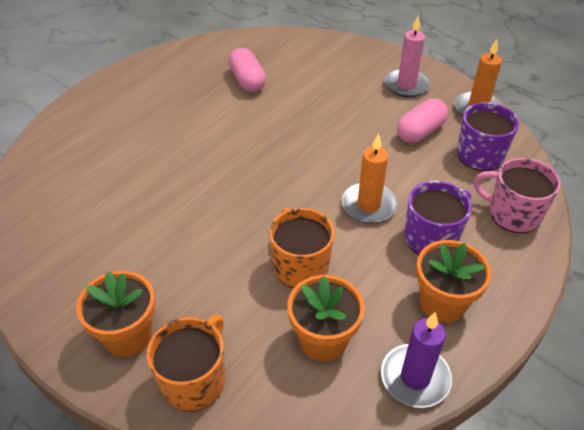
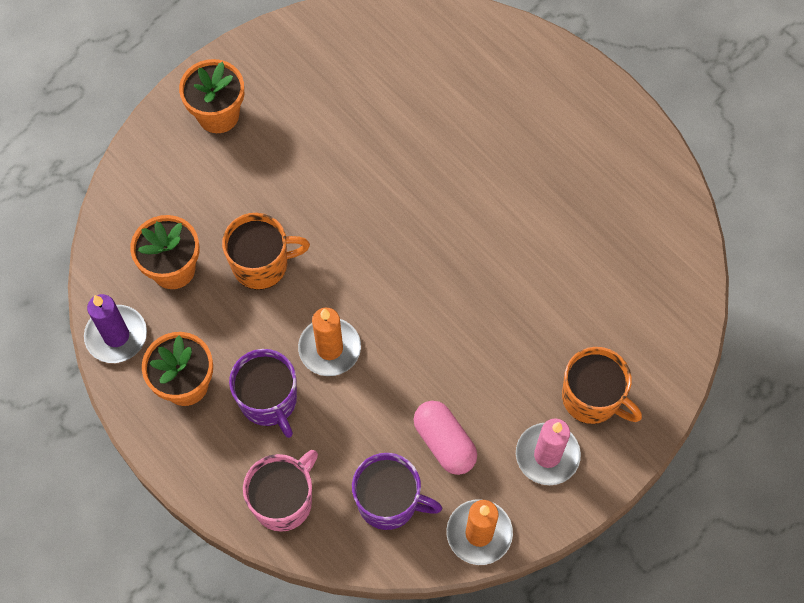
camera: 100 degrees right, 20 degrees up
(194, 380) = (161, 163): orange mug -> orange mug (592, 398)
(247, 81) = (586, 253): pink capsule -> none

